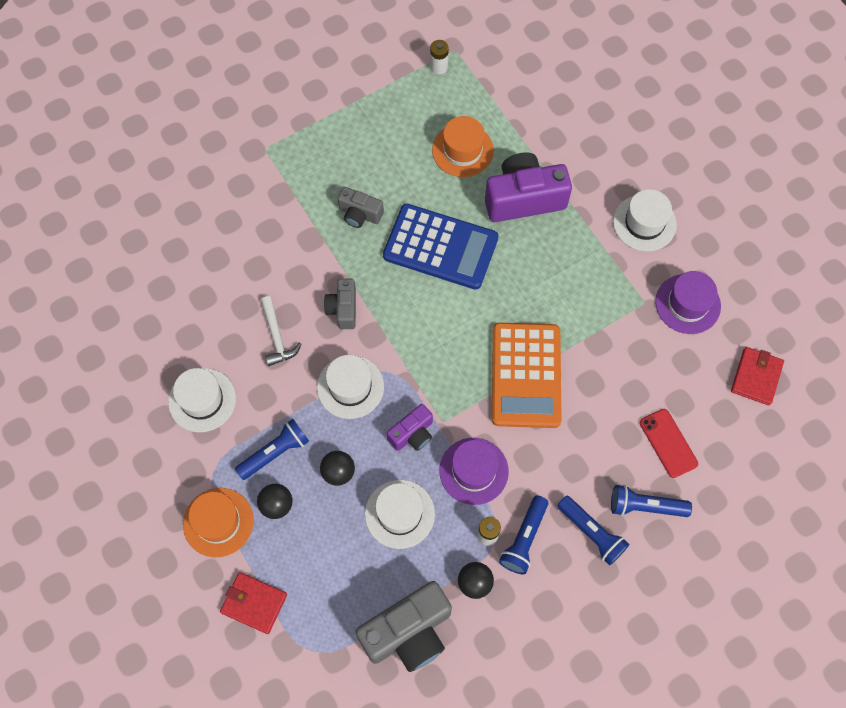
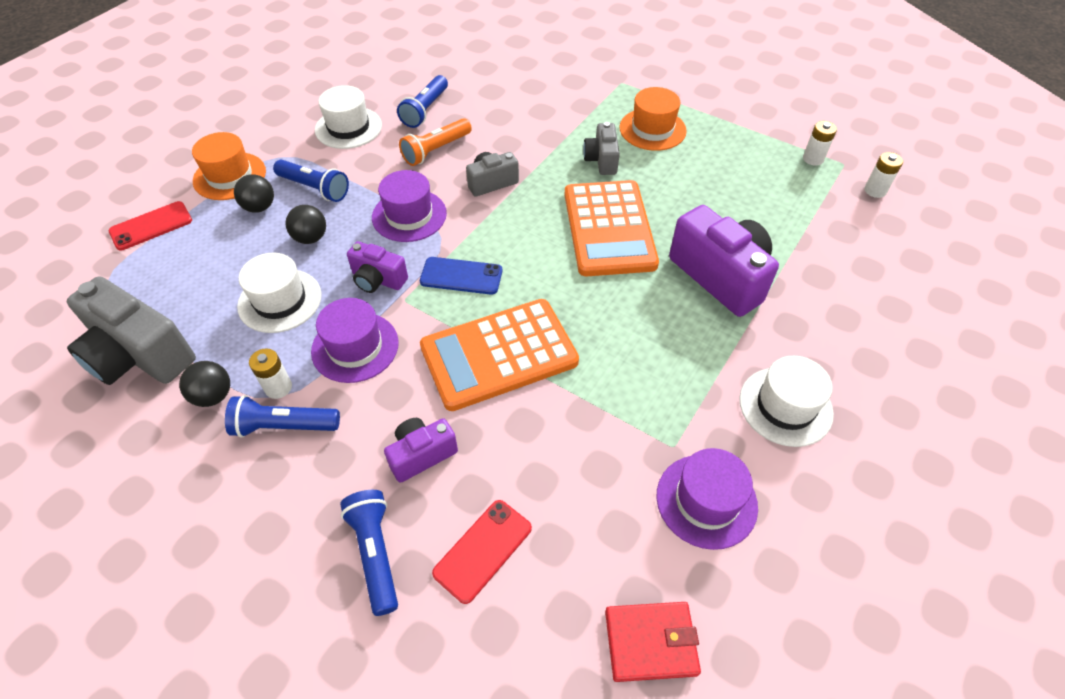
camera: 65 degrees right, 15 degrees down
(254, 603) = (151, 226): red wallet -> red phone
(276, 337) = (436, 150): white hammer -> orange flashlight
(350, 387) = (409, 215): white hat -> purple hat
(438, 372) = (461, 276): none -> blue phone
(440, 247) = (609, 229): blue calculator -> orange calculator
(462, 150) = (735, 207): orange hat -> orange hat (652, 129)
(492, 50) = (875, 190): none -> white battery
(586, 455) = (421, 455): none -> purple camera
(591, 533) = (315, 499): blue flashlight -> blue flashlight (425, 110)

